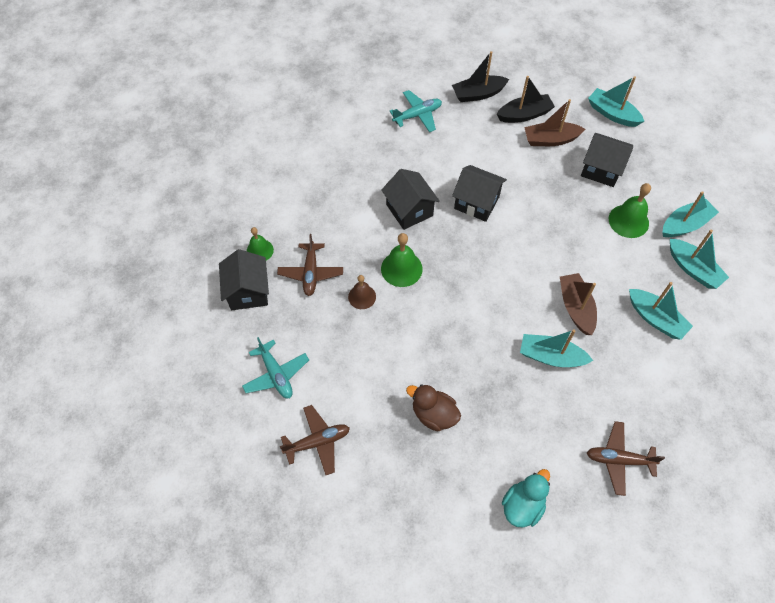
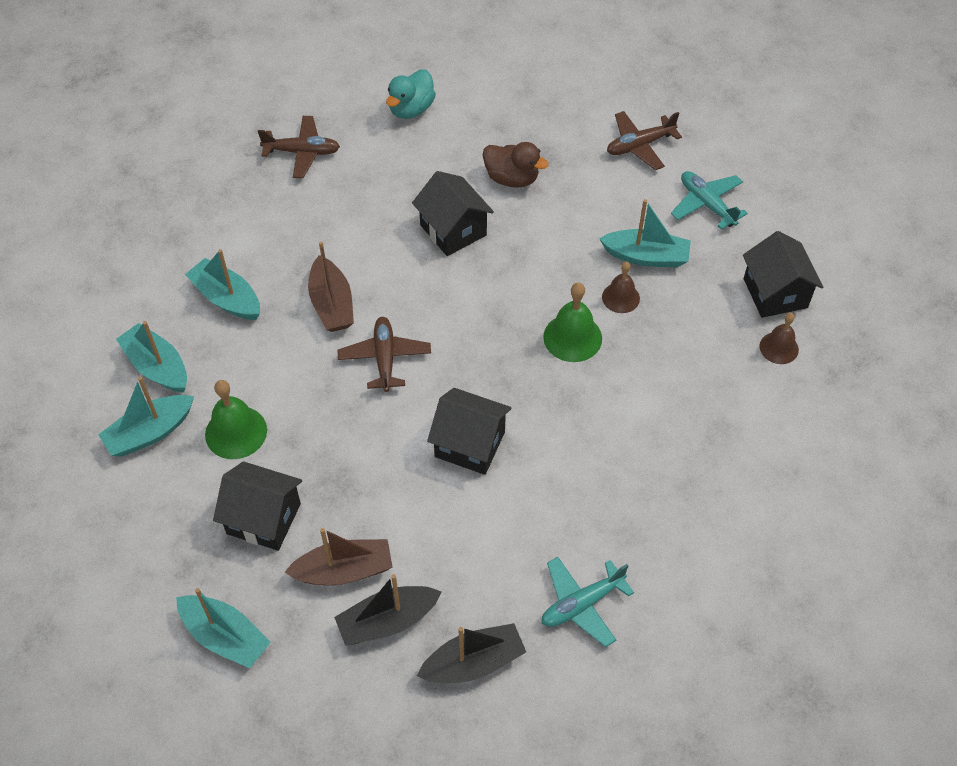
camera: 175 degrees right, 5 degrees down
(260, 250) = (779, 348): green bell -> brown bell
(311, 273) = (697, 323): brown plane -> brown plane (385, 358)
(409, 210) = (573, 424): black house -> black house (453, 230)
(551, 356) = (370, 246): turquoise boat -> turquoise boat (646, 256)

